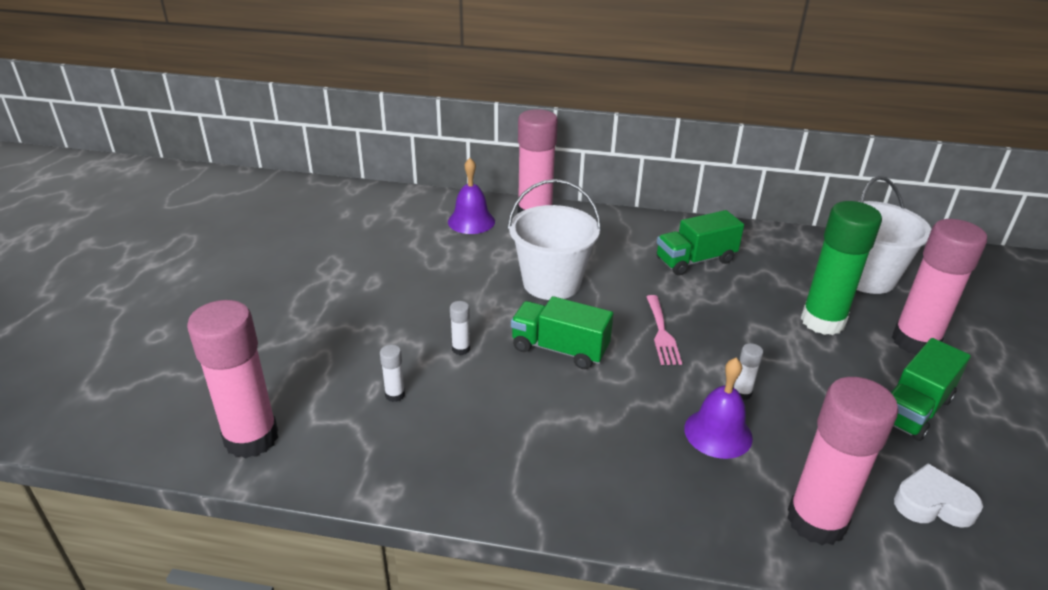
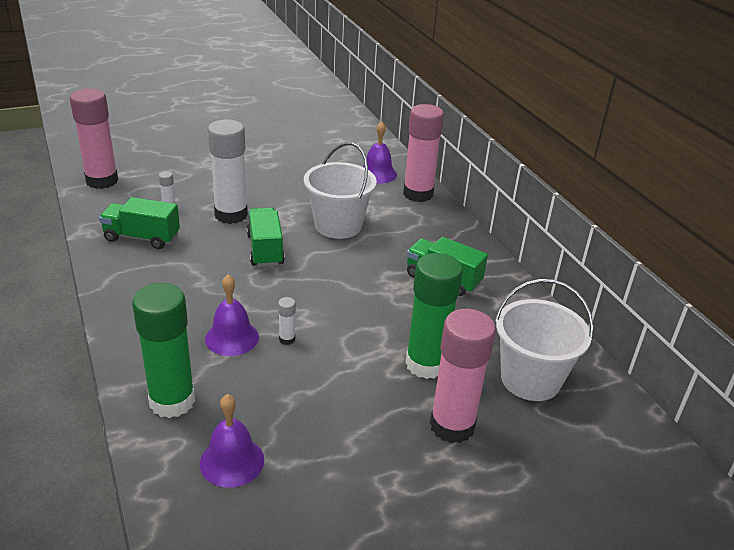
camera: 55 degrees right, 0 degrees up
(461, 349) = (231, 215): white glue stick -> white glue stick, size x2.48
(662, 333) = (325, 287): pink fork -> none
(816, 521) = (172, 401): pink glue stick -> green glue stick
(914, 409) = (346, 437): green truck -> green truck (142, 237)
(932, 504) = (232, 461): white heart -> purple bell

